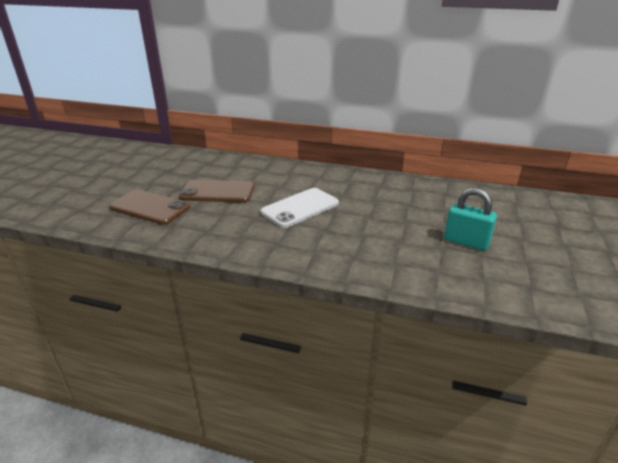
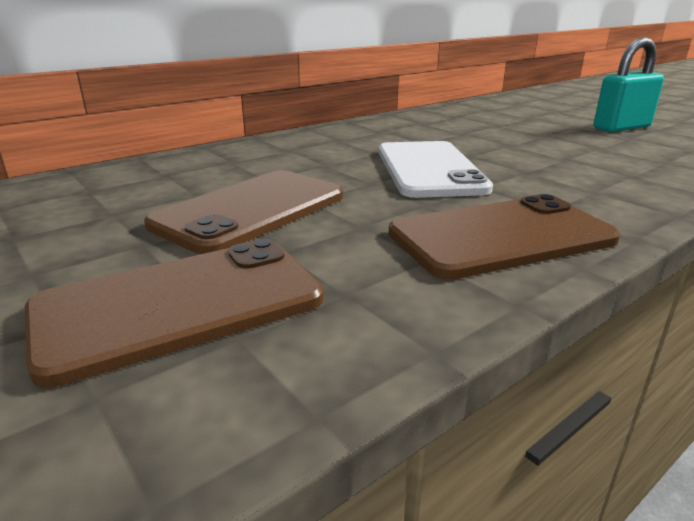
camera: 55 degrees left, 5 degrees down
(237, 239) = (501, 236): none -> brown phone

